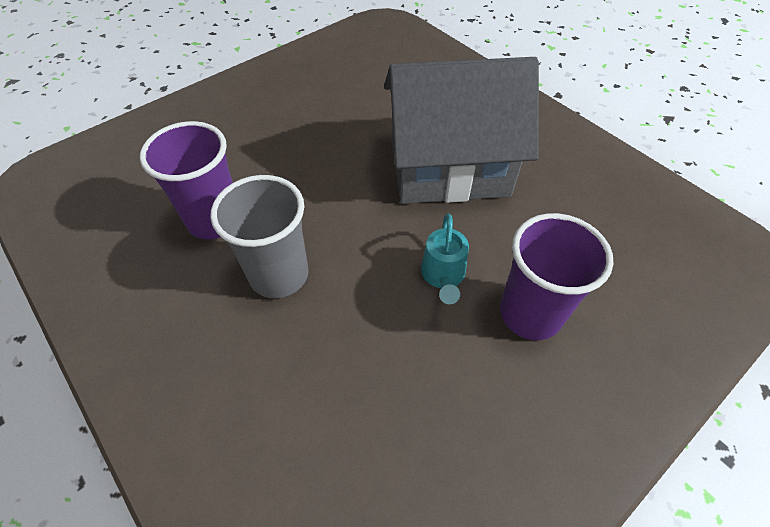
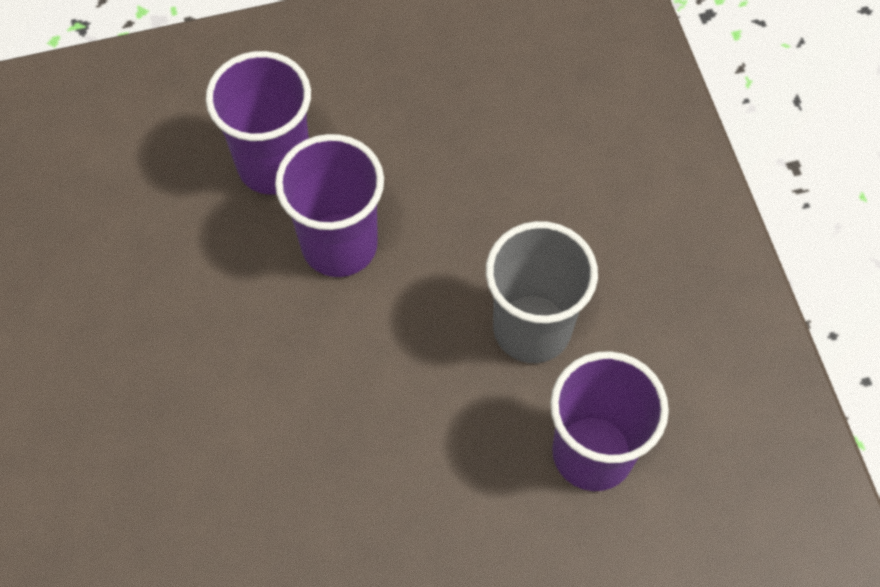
camera: 155 degrees left, 10 degrees up
(443, 276) = (339, 245): turquoise watering can -> purple cup
(449, 168) = (225, 403): grey house -> none

